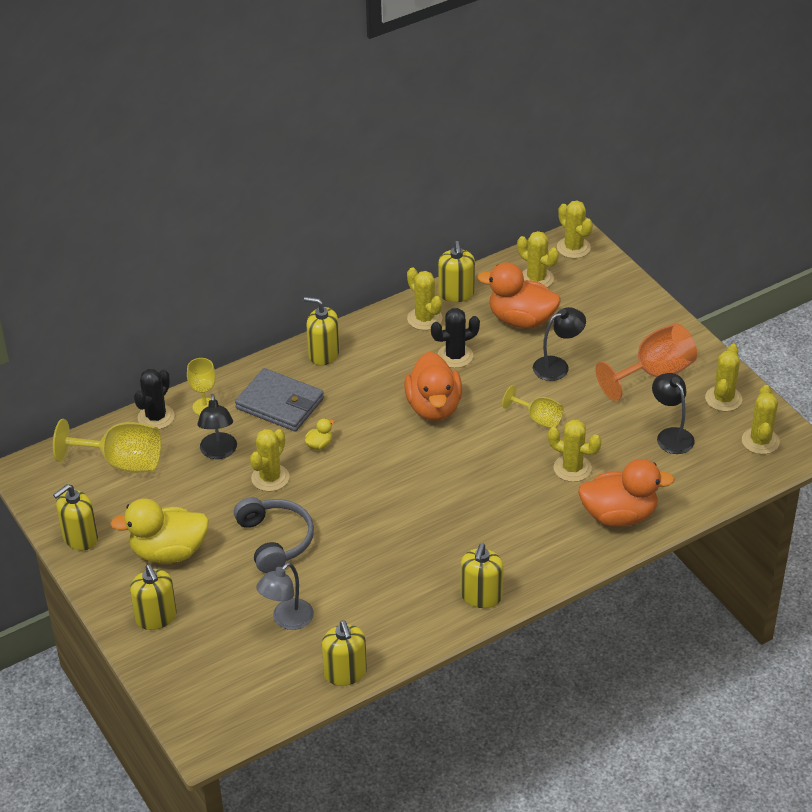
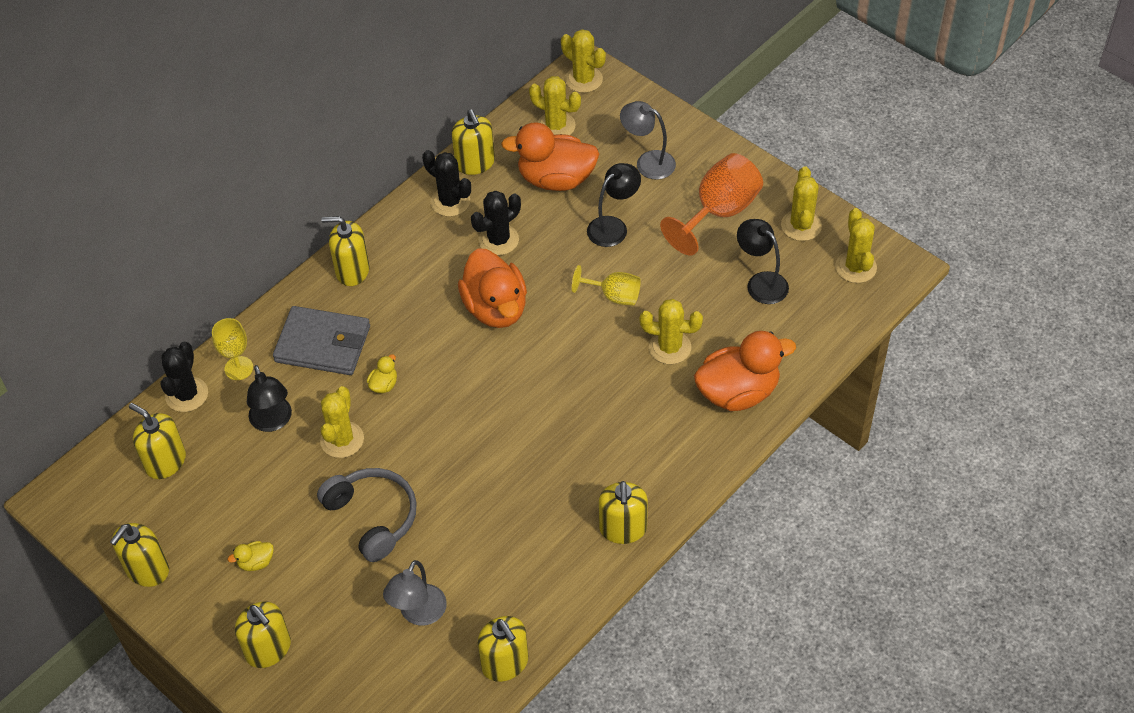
camera: 15 degrees left, 10 degrees up
(122, 462) = (165, 462): yellow goblet -> yellow soap dispenser
(168, 552) = (256, 562): yellow duck -> yellow duck, size x0.41
(424, 319) = (450, 202): yellow cactus -> black cactus
(606, 322) = (648, 162): none -> grey lamp

